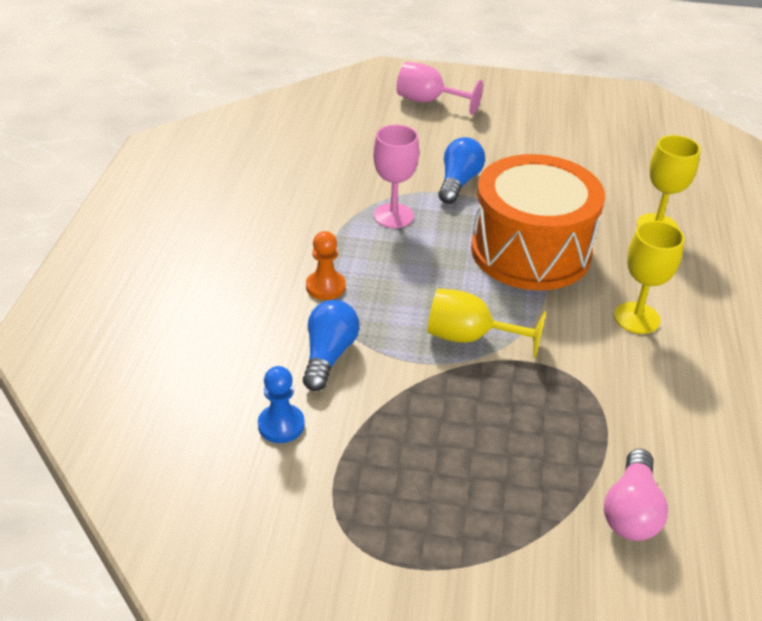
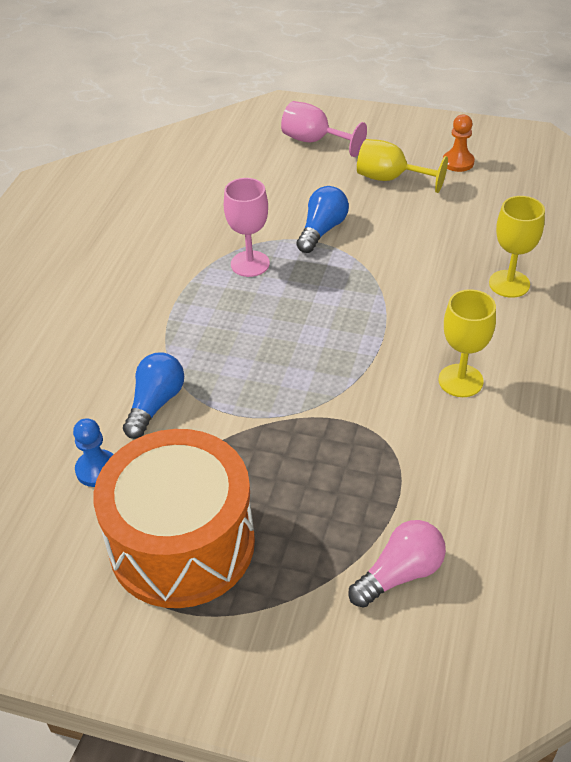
camera: 10 degrees right, 5 degrees up
(325, 287) = (168, 335): orange pawn -> orange pawn (458, 162)
(470, 337) = (292, 393): yellow goblet -> yellow goblet (390, 179)
(530, 251) = (374, 306): orange drum -> orange drum (182, 543)
(631, 511) = (400, 574): pink light bulb -> pink light bulb turned 150 degrees counterclockwise

